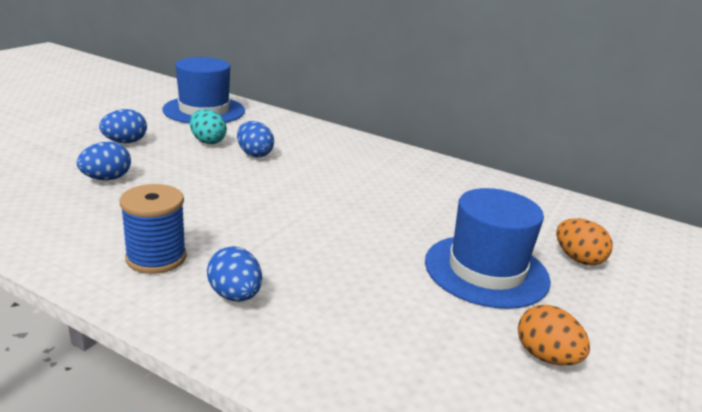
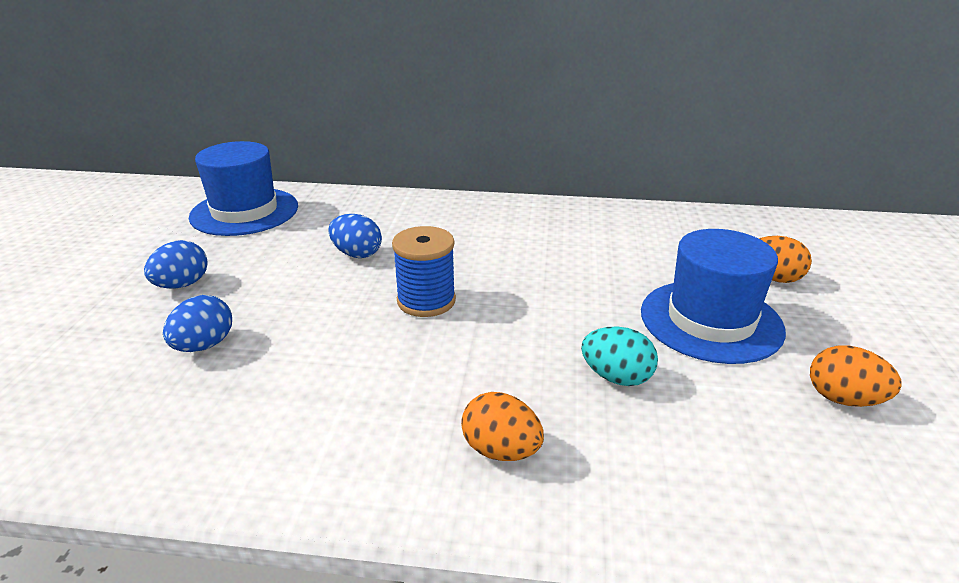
camera: 20 degrees left, 5 degrees up
(156, 258) = (366, 435): blue spool -> blue spool (426, 301)
(207, 141) = (286, 253): turquoise egg -> turquoise egg (616, 377)
(235, 295) = (501, 450): blue egg -> orange egg

